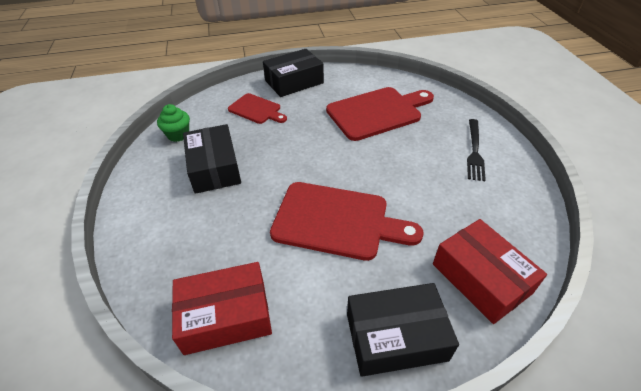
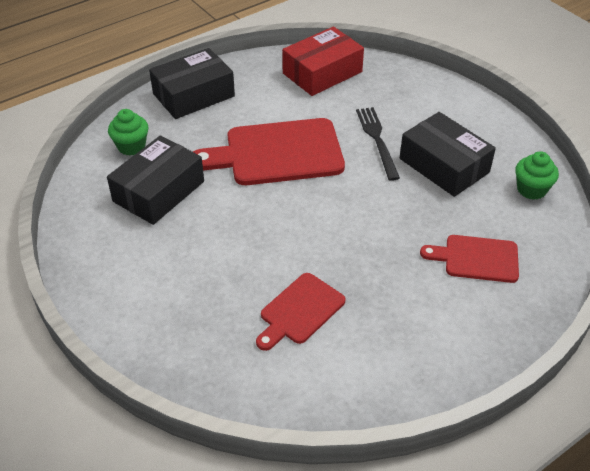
camera: 155 degrees right, 0 degrees up
(294, 82) = (472, 336): black box -> black box (158, 191)
(377, 112) = (300, 311): red cutting board -> red cutting board, size x0.57
(474, 151) = (143, 282): black fork -> black fork (377, 140)
(481, 278) = (131, 146): red box -> green cupcake

